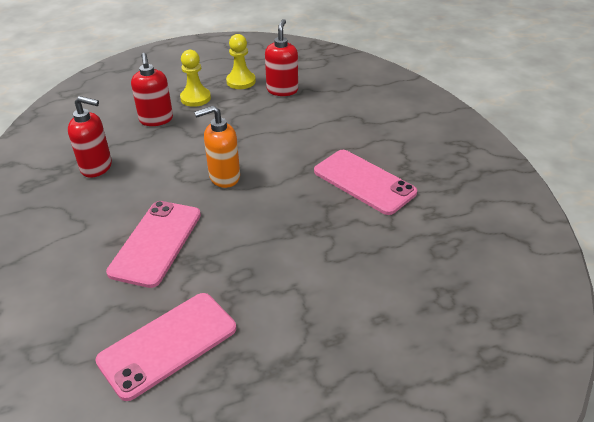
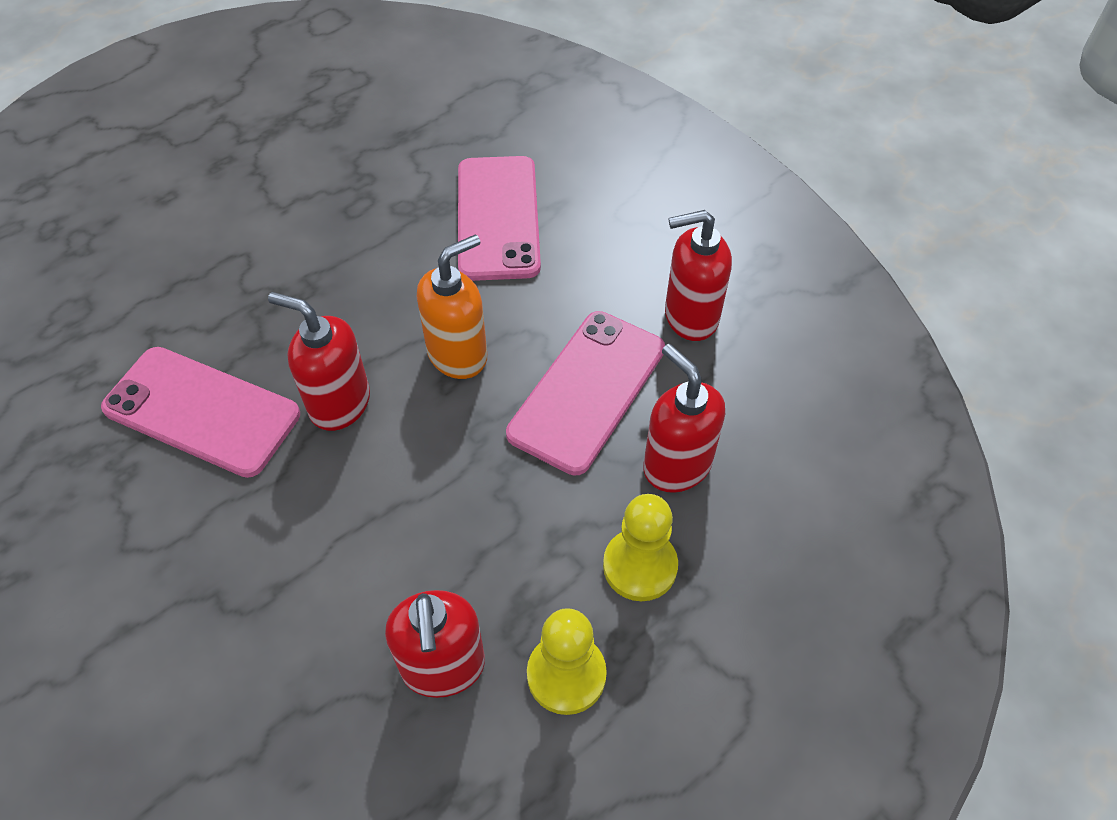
camera: 160 degrees right, 15 degrees up
(168, 344) = (409, 115): pink phone -> pink phone (587, 391)
(293, 170) = (339, 404): none -> red soap dispenser

